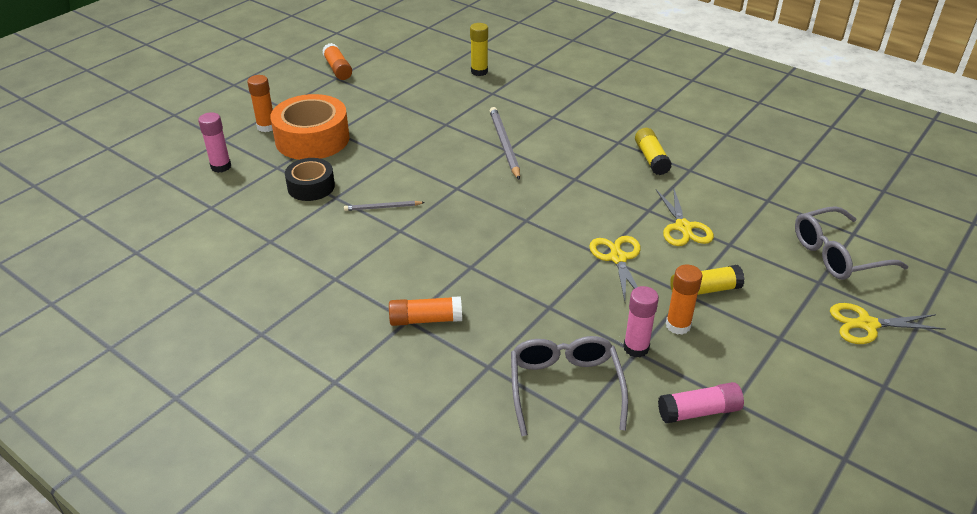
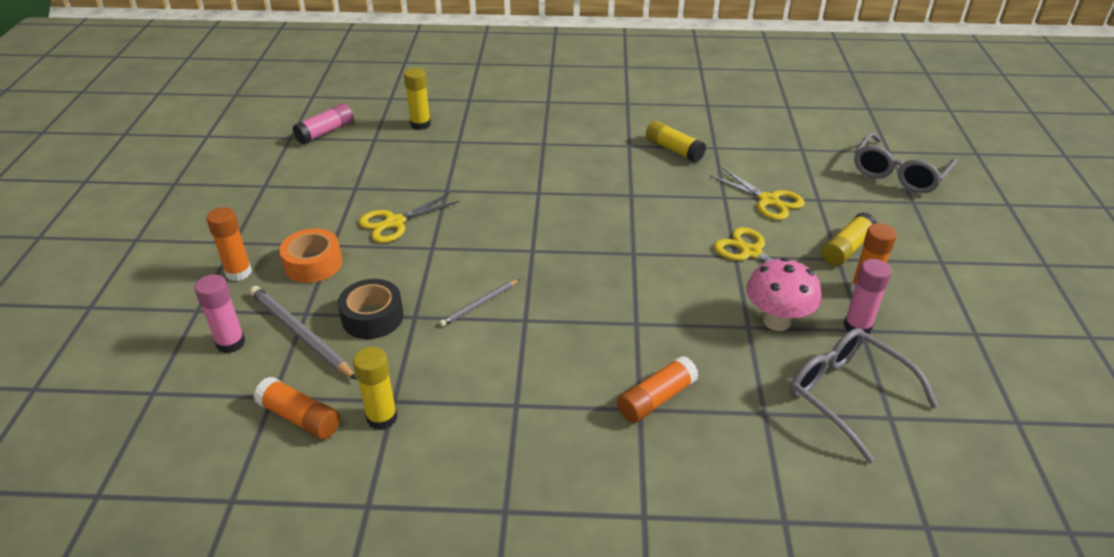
camera: 35 degrees left, 0 degrees up
(253, 247) = (382, 418): none -> yellow glue stick
(312, 139) = (313, 264): orange tape -> orange tape, size x0.59
(338, 69) = (255, 175): orange glue stick -> orange glue stick (300, 418)
(504, 145) = (529, 188): grey pencil -> grey pencil (300, 334)
(576, 313) = (776, 321): none -> pink mushroom
(699, 411) = (963, 356): pink glue stick -> pink glue stick (325, 132)
(866, 324) = (980, 221): yellow scissors -> yellow scissors (394, 223)

